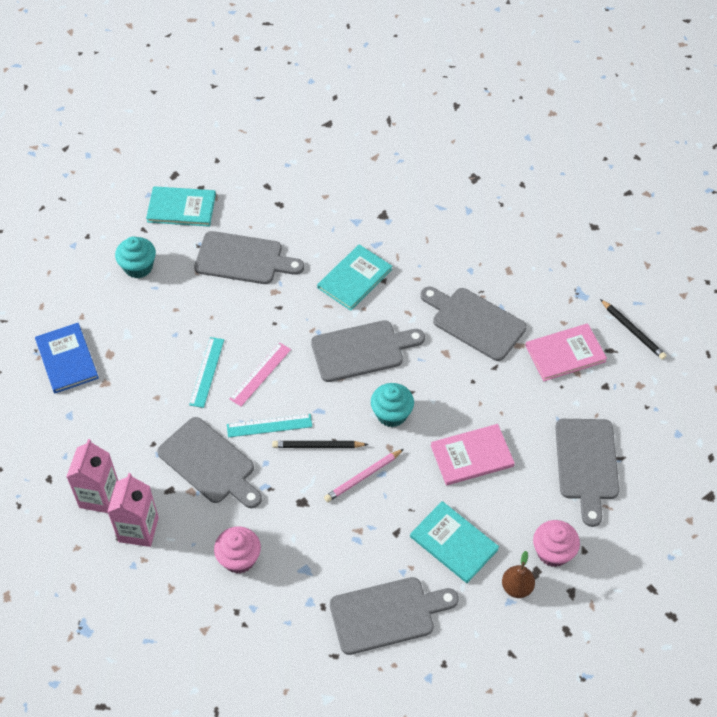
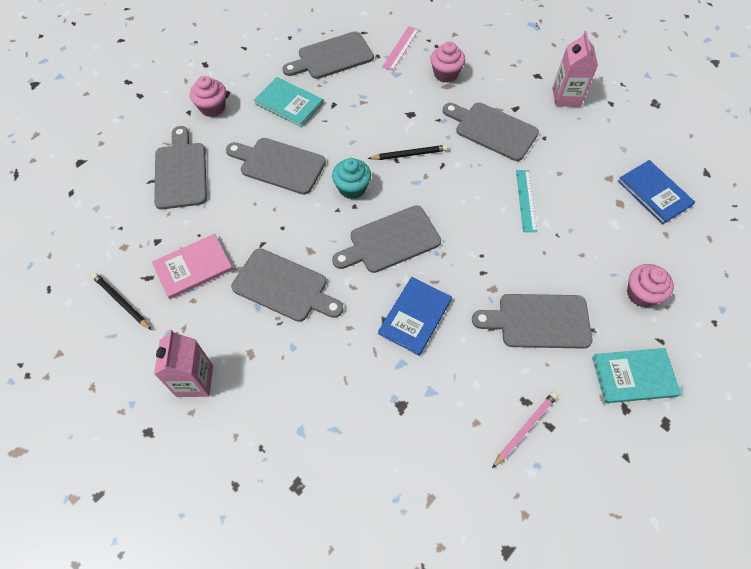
camera: 170 degrees right, 5 degrees up
(138, 267) = (641, 294): turquoise cupcake -> pink cupcake
(138, 529) = (526, 81): pink carton -> pink carton (195, 381)
(260, 374) = (477, 205): pink ruler -> pink ruler (400, 48)
(269, 426) = (454, 164): turquoise ruler -> none
(354, 278) = (415, 316): turquoise book -> blue book
(363, 477) = (367, 137): pink pencil -> pink pencil (525, 428)
(472, 456) = (279, 165): pink book -> grey cutting board
(517, 587) = (240, 83): brown pear -> none

